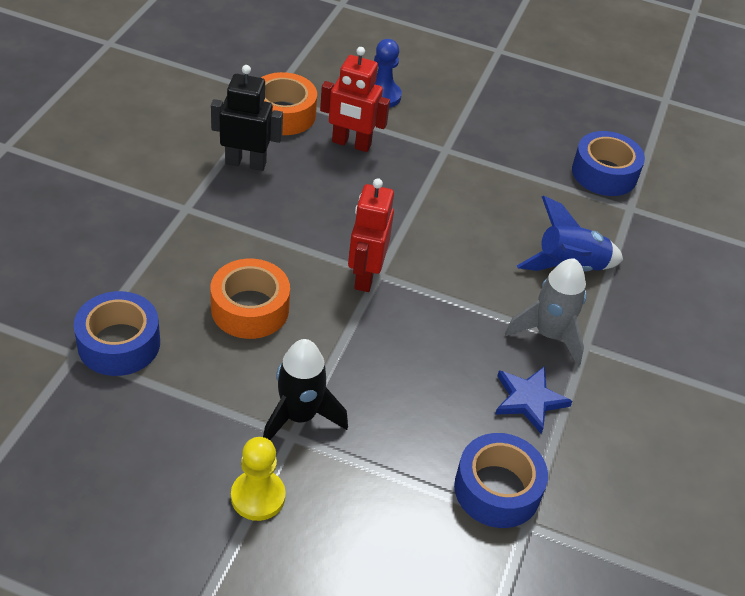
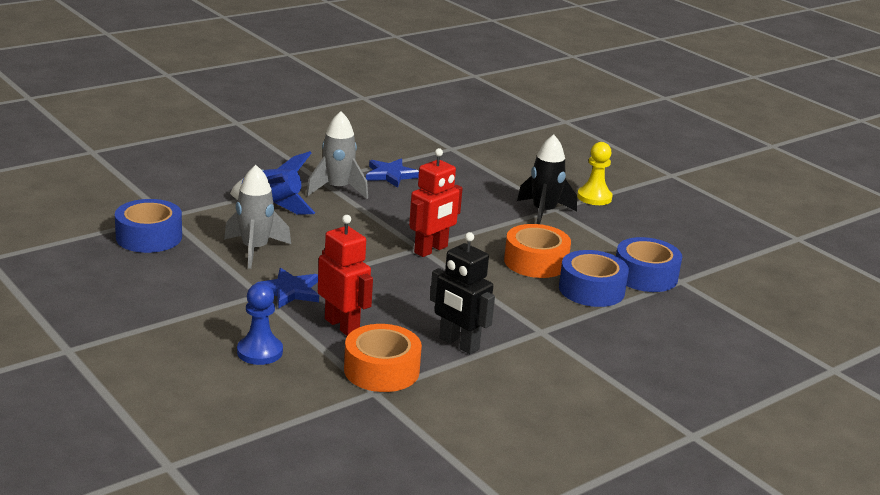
camera: 145 degrees left, 20 degrees down
(427, 162) = (289, 291): none -> blue star
(497, 489) = (453, 160): blue tape -> blue tape (591, 289)
(509, 198) = (255, 250): none -> grey rocket

